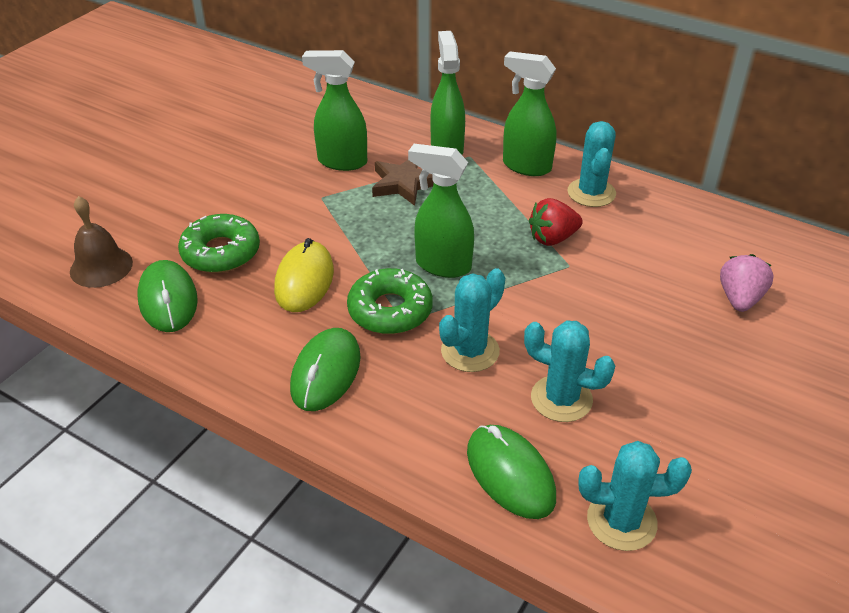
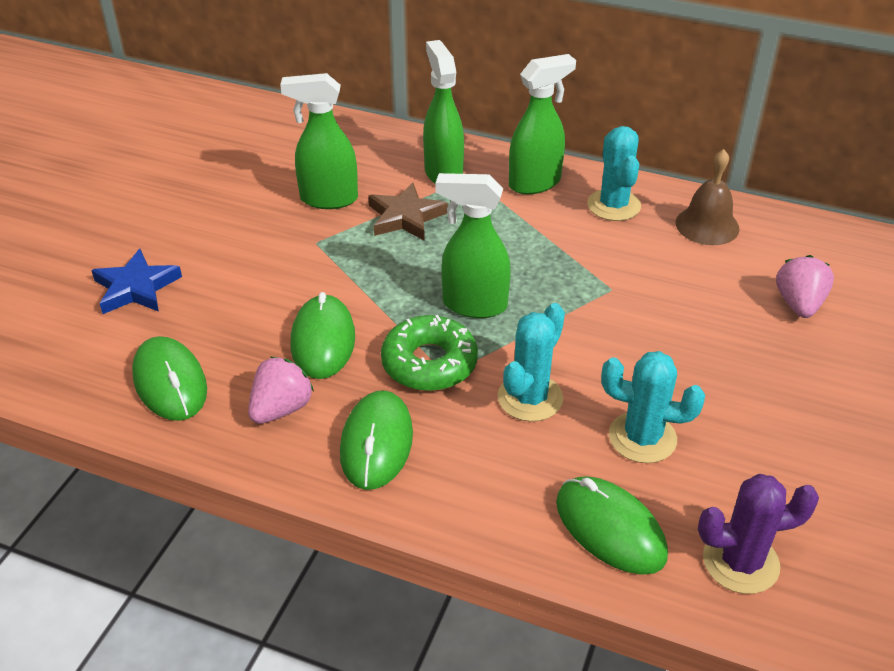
camera: 10 degrees left, 0 degrees up
(101, 267) = (78, 353): brown bell -> brown bell (707, 225)
(162, 218) = (136, 288): none -> blue star
(221, 252) = (217, 320): green donut -> none
(253, 333) = (281, 409): none -> pink strawberry
(304, 280) = (323, 341): yellow mouse -> green mouse
(526, 166) = (535, 183): green spray bottle -> green spray bottle turned 135 degrees clockwise
(552, 238) = (585, 261): red strawberry -> none
(621, 521) = (740, 562): turquoise cactus -> purple cactus

